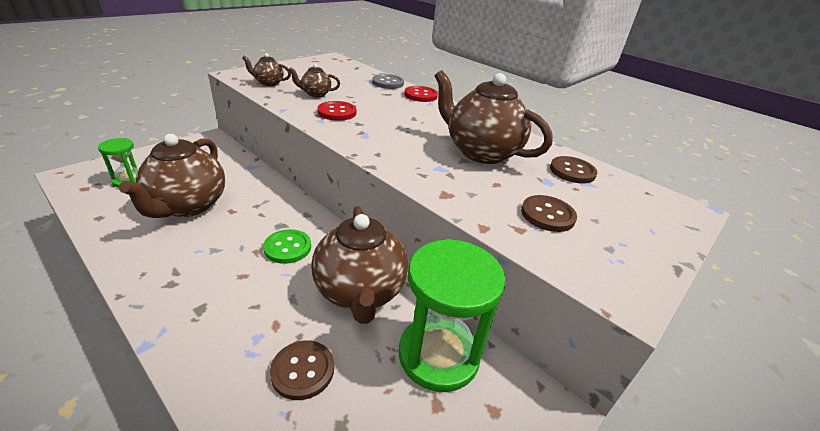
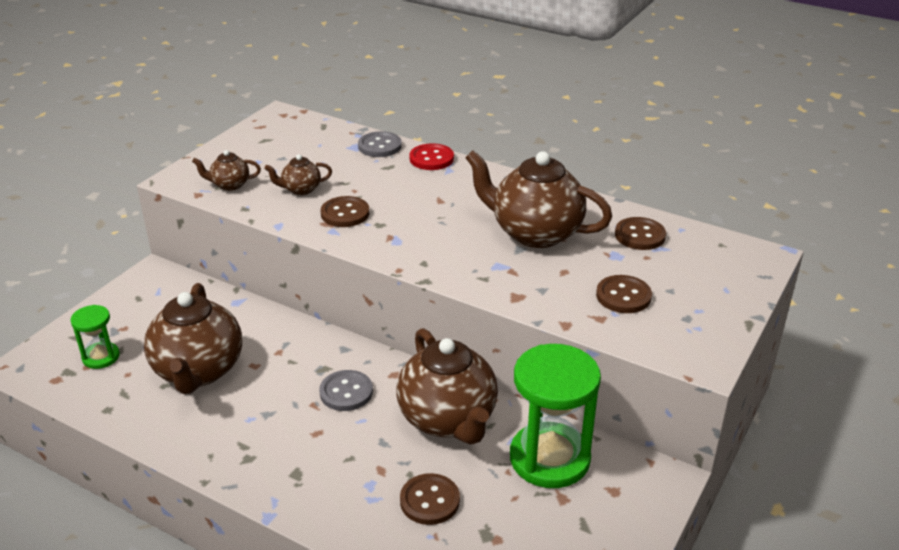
camera: 10 degrees left, 0 degrees up
(287, 247) = (346, 392): green button -> grey button
(337, 112) = (345, 213): red button -> brown button

